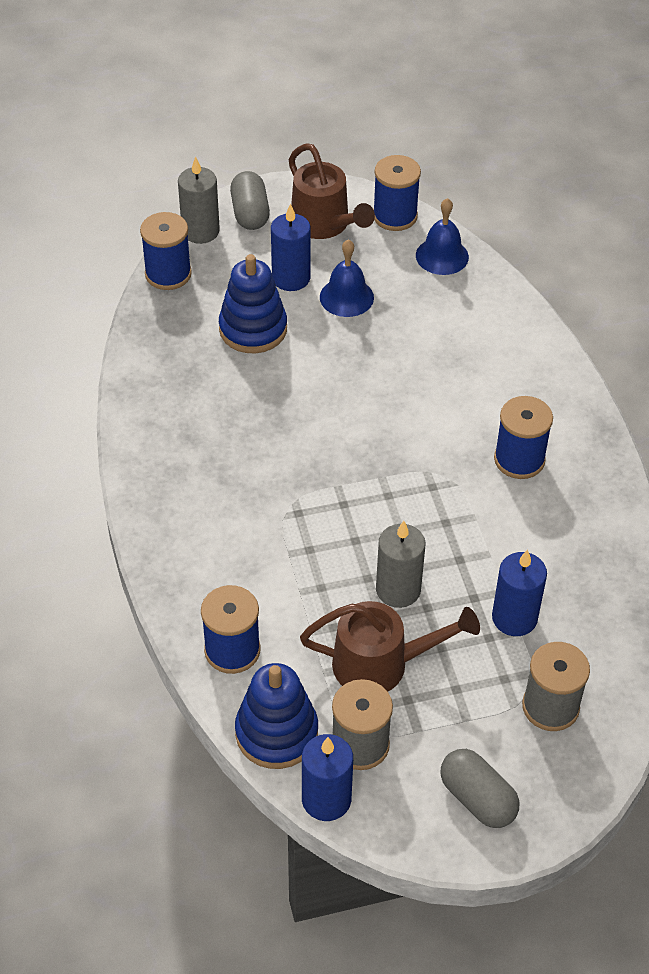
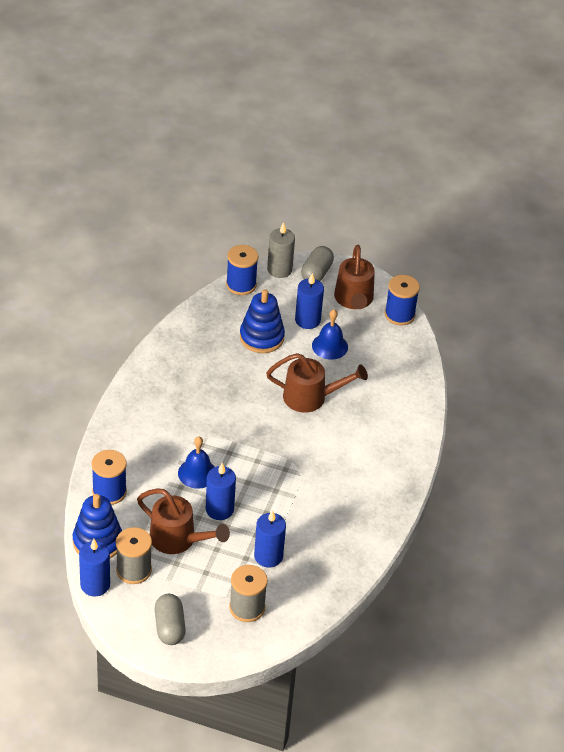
camera: 30 degrees right, 5 degrees down
(382, 375) = (311, 398): none -> brown watering can
(398, 590) = (219, 509): grey candle -> blue candle
(442, 256) = (406, 350): blue bell -> blue bell (197, 473)
(519, 459) = (346, 480): blue spool -> none

